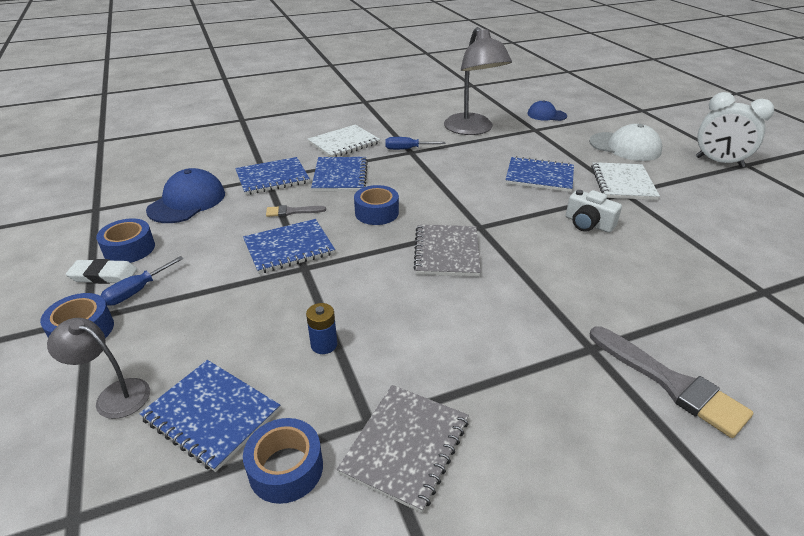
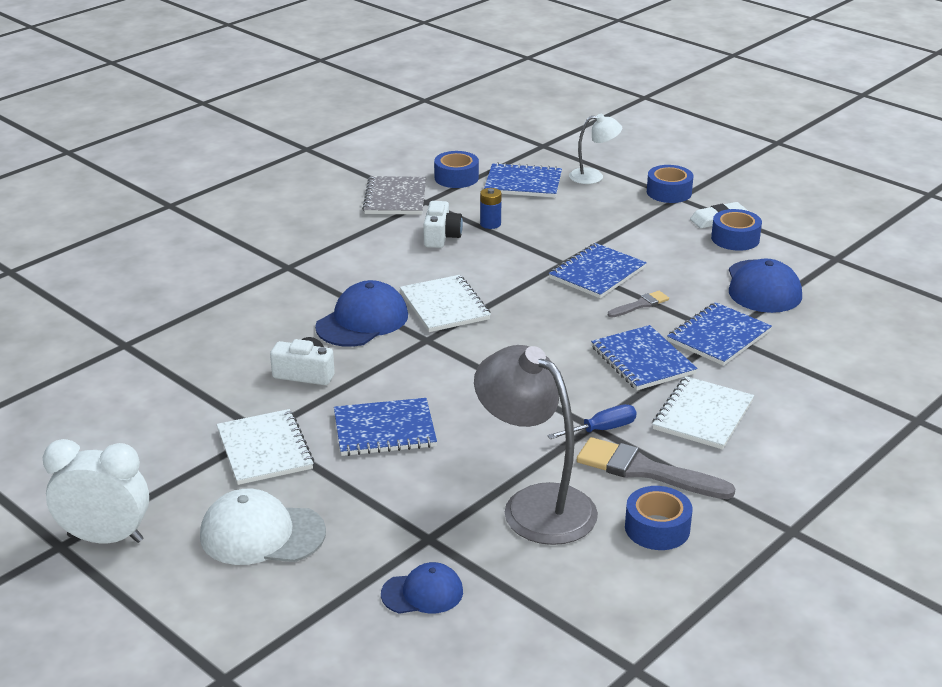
camera: 155 degrees right, 5 degrees down
(114, 395) = (593, 176): grey lamp -> white lamp
(137, 291) = (673, 217): blue screwdriver -> none
(376, 212) = (550, 326): blue tape -> blue tape (657, 528)
(393, 342) = (441, 236): none -> white camera
(447, 252) = (444, 306): grey notebook -> white notebook
(527, 257) = (362, 321): none -> blue cap
(671, 383) = (227, 261): grey brush -> grey brush (645, 470)

